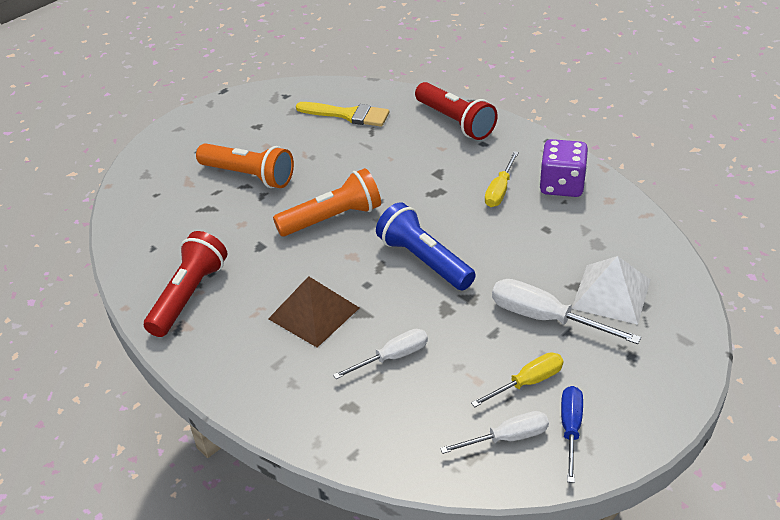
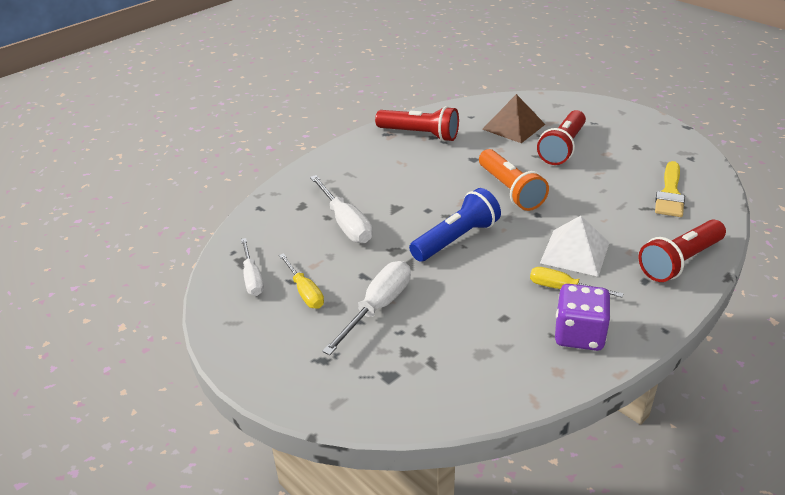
camera: 90 degrees right, 5 degrees down
(249, 176) = (562, 148): orange flashlight -> red flashlight
(314, 313) = (397, 186): brown pyramid -> brown pyramid (513, 127)
(392, 357) = (345, 223): white screwdriver -> white screwdriver, size x1.51
(570, 429) = (251, 312): blue screwdriver -> none
(611, 294) = (406, 355): white pyramid -> white pyramid (575, 252)

